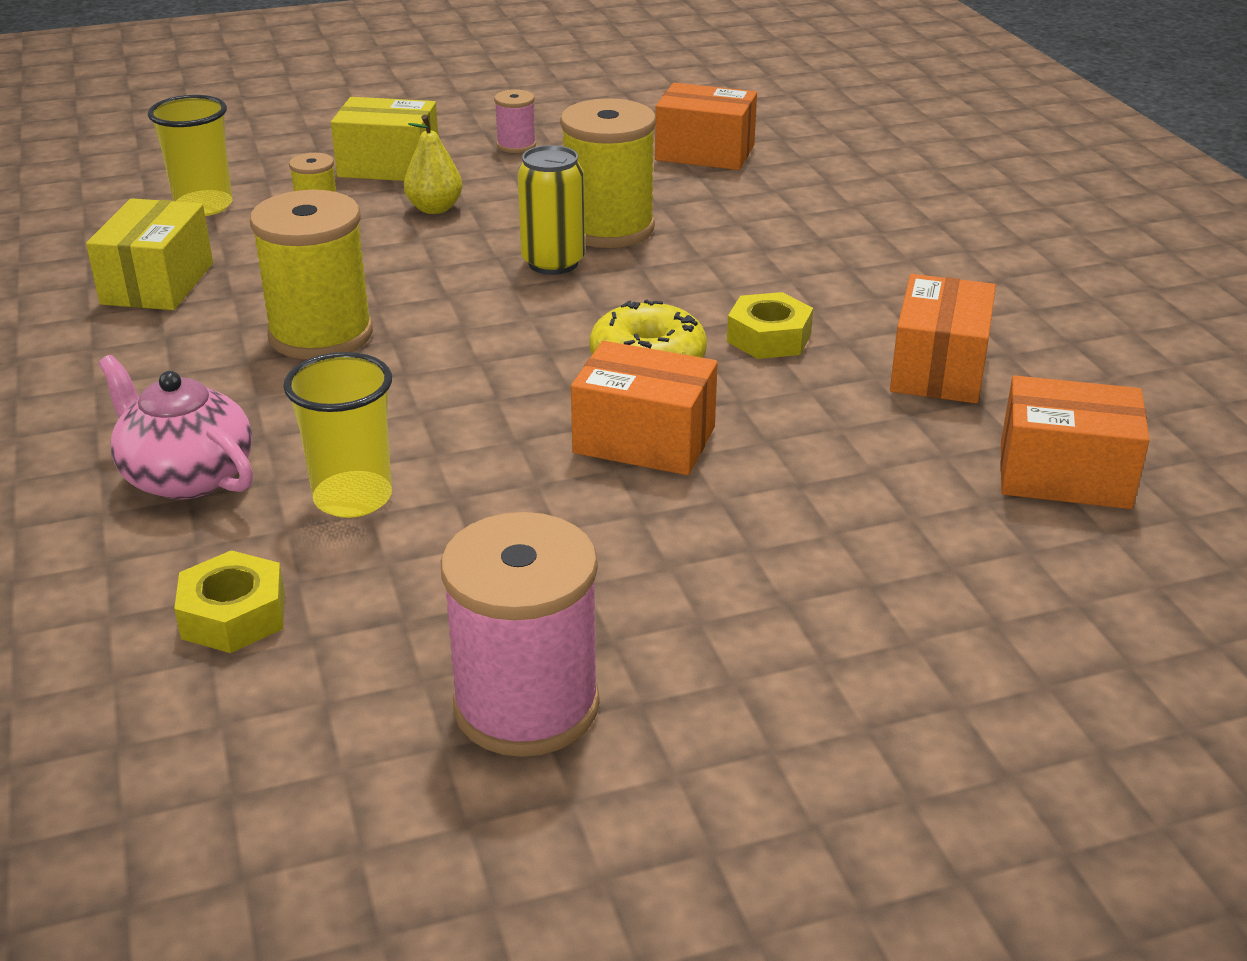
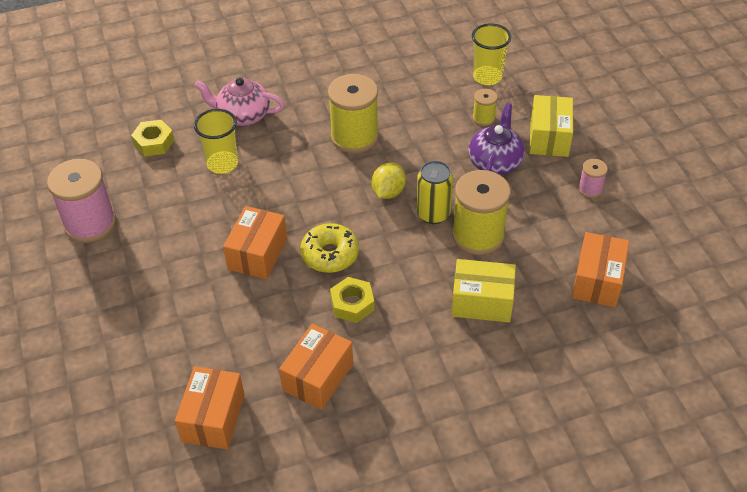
camera: 90 degrees right, 15 degrees up
(157, 283) = (402, 77): yellow box -> yellow box (482, 302)
(186, 476) = (242, 115): pink teapot -> pink teapot turned 120 degrees counterclockwise
(434, 209) = (495, 162): yellow pear -> purple teapot
(489, 302) = (388, 192): none -> yellow lemon
(938, 369) = (318, 377): orange box -> orange box turned 75 degrees counterclockwise

